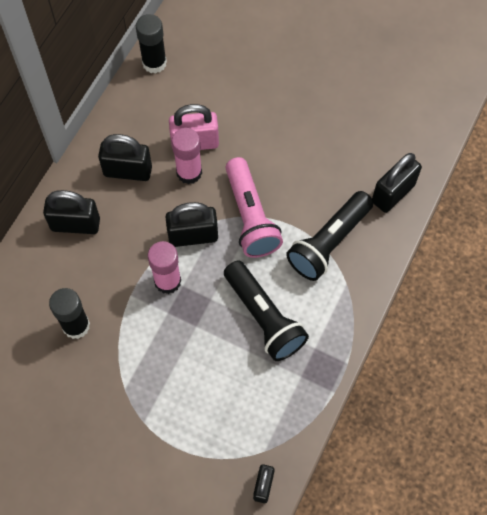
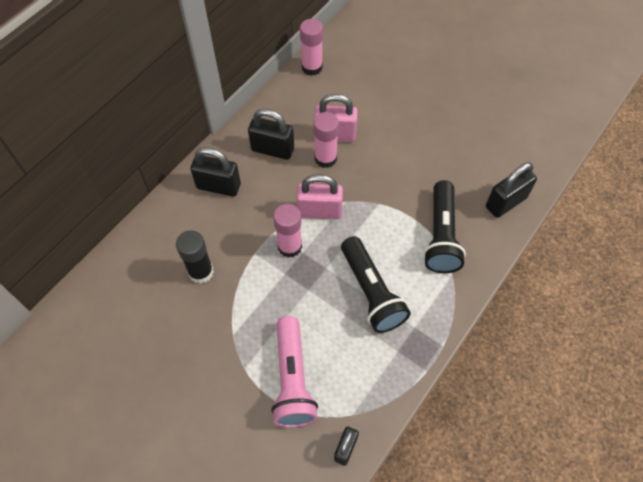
camera: 10 degrees right, 5 degrees down
(154, 63) = (312, 67): black glue stick -> pink glue stick
(193, 236) = (319, 211): black padlock -> pink padlock
(250, 217) = (373, 203): pink flashlight -> pink flashlight (292, 379)
(328, 242) = (441, 236): black flashlight -> black flashlight turned 45 degrees counterclockwise

